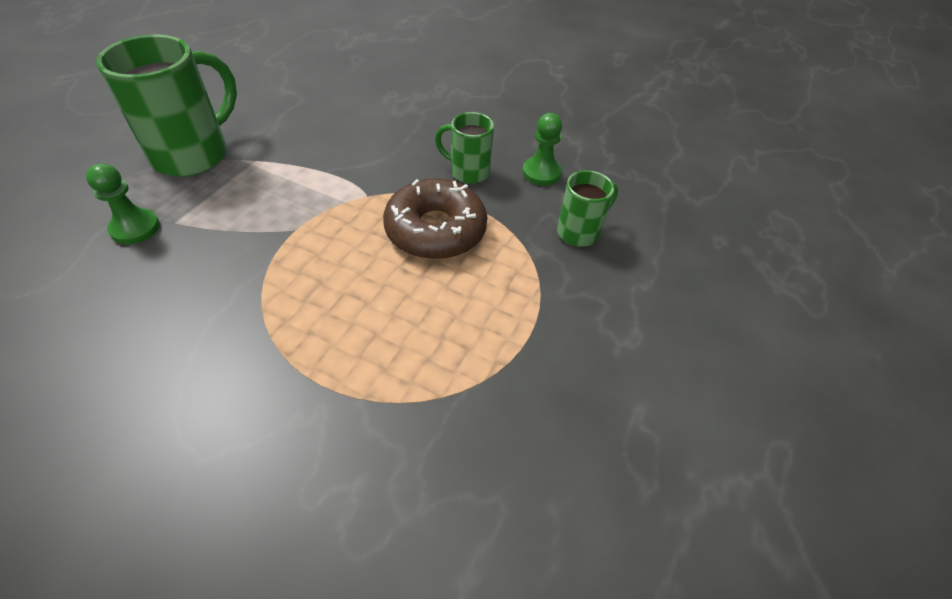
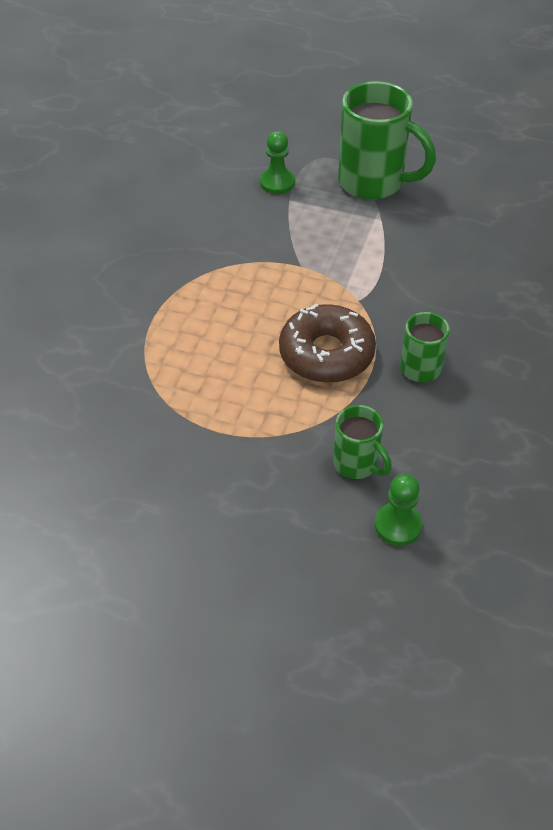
camera: 85 degrees right, 0 degrees up
(541, 173) = (443, 427): green pawn -> green pawn (398, 525)

